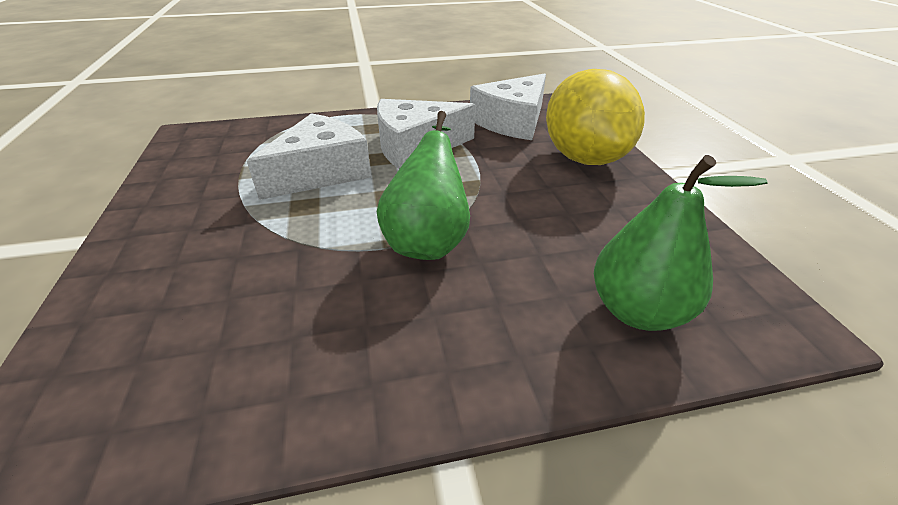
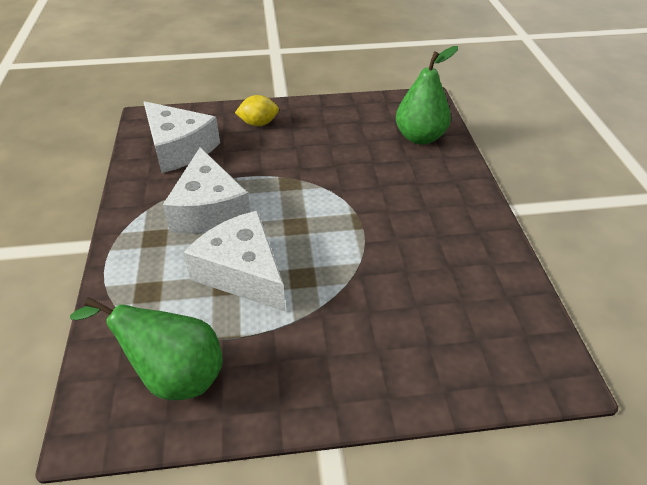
camera: 85 degrees left, 5 degrees up
(428, 240) = (355, 206): green pear -> green pear (173, 376)
(584, 158) = (258, 123): yellow lemon -> yellow lemon, size x0.46

